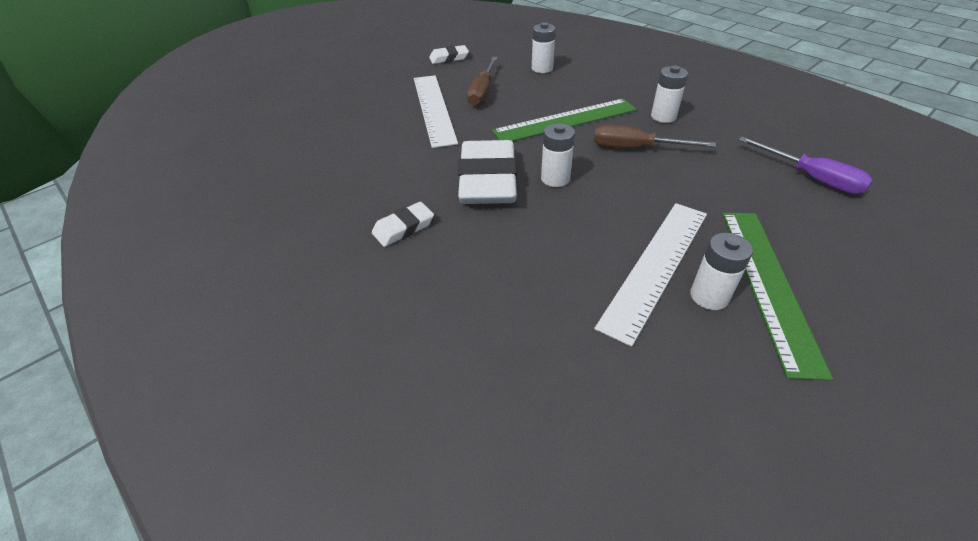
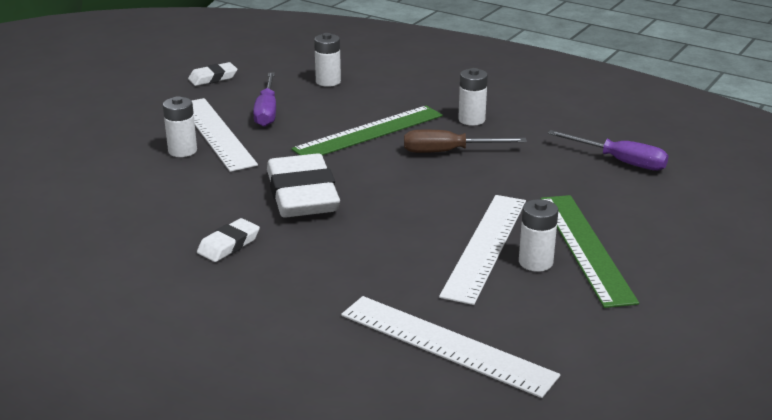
camera: 15 degrees left, 15 degrees down
(482, 92) = (267, 112): brown screwdriver -> purple screwdriver
(555, 179) = (372, 187): white battery -> white battery (182, 151)
(590, 401) = (446, 344): none -> white ruler

